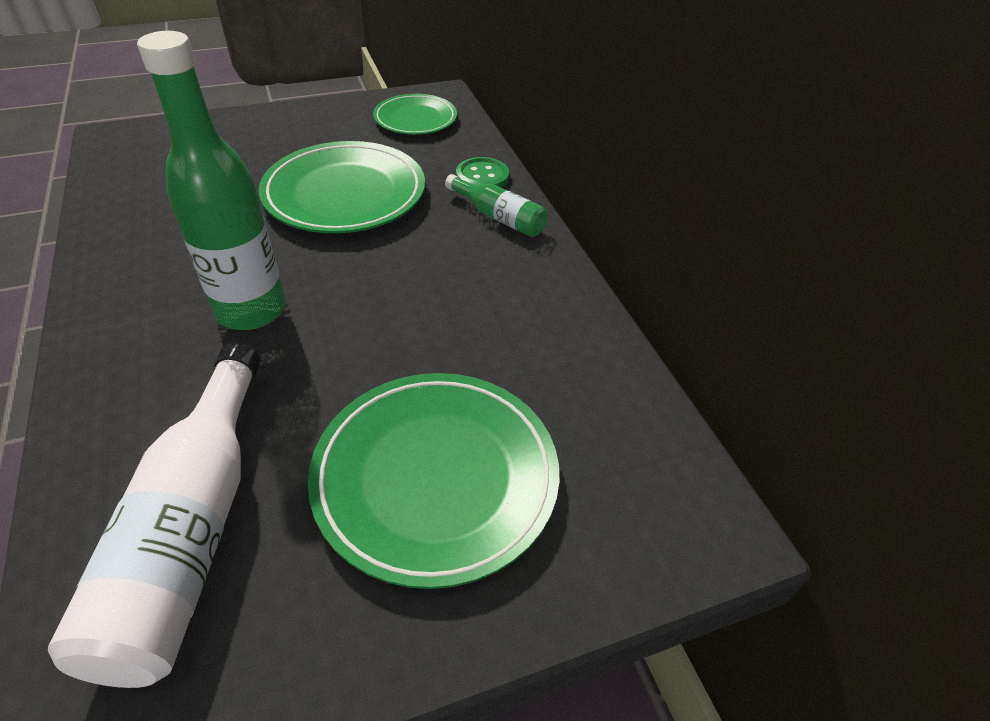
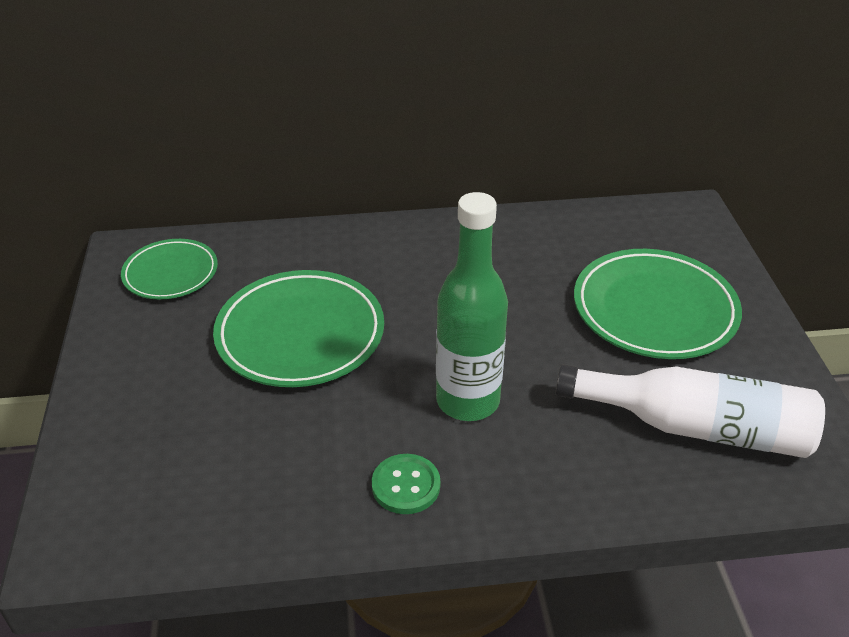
camera: 75 degrees left, 5 degrees down
(482, 176) = (306, 243): green button -> green button (406, 485)
(499, 217) = (374, 242): green bottle -> none

